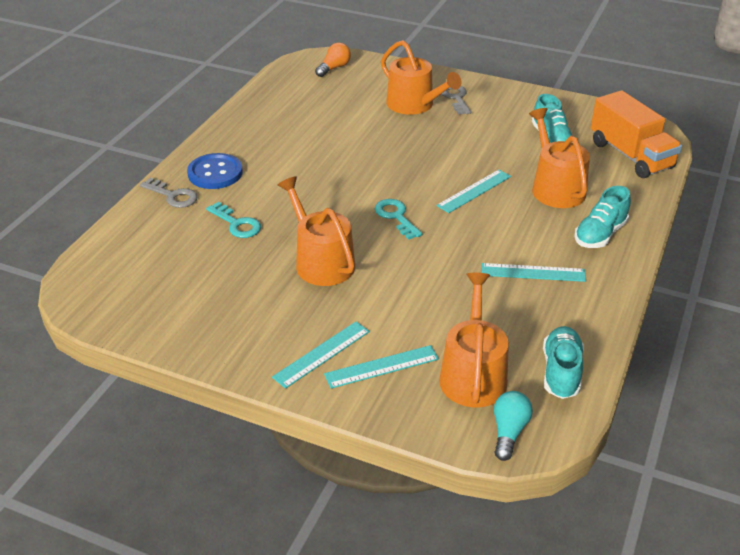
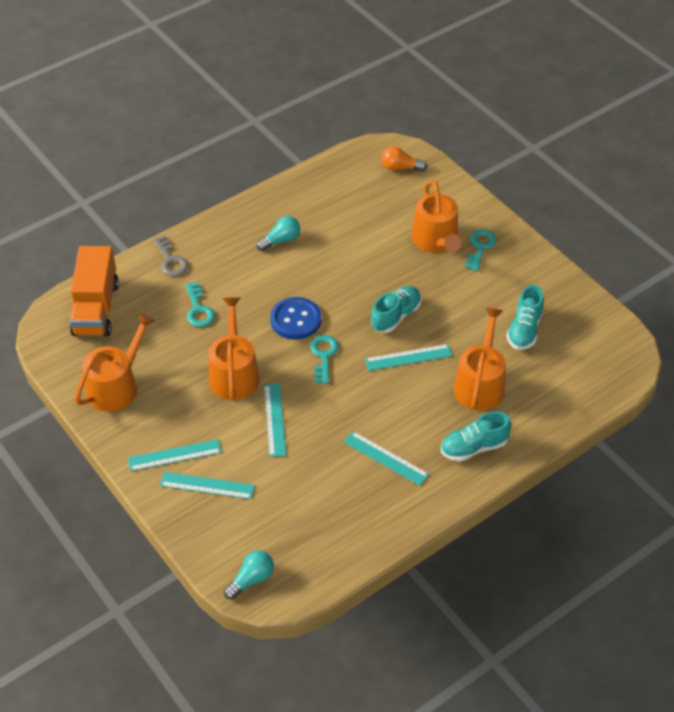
camera: 30 degrees right, 10 degrees up
(215, 173) = (217, 250): blue button -> blue button (295, 320)
(272, 147) = (281, 240): none -> turquoise light bulb
(334, 68) = (400, 168): orange light bulb -> orange light bulb turned 150 degrees counterclockwise
(398, 283) = (275, 420): none -> turquoise ruler
(455, 98) = (480, 247): grey key -> turquoise key
(473, 374) = (265, 523): orange watering can -> orange watering can (116, 386)
(561, 372) = (329, 553): turquoise shoe -> turquoise shoe (396, 316)
(630, 155) = (580, 378): orange truck -> orange truck (96, 308)

